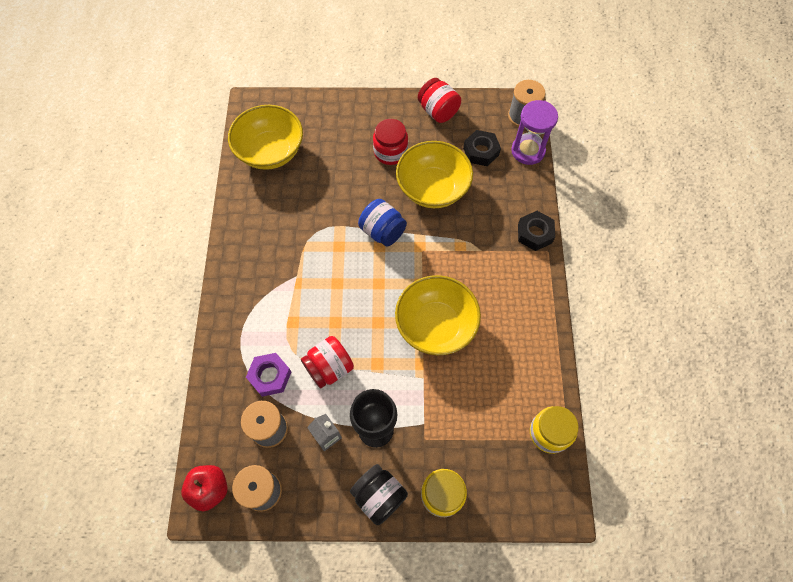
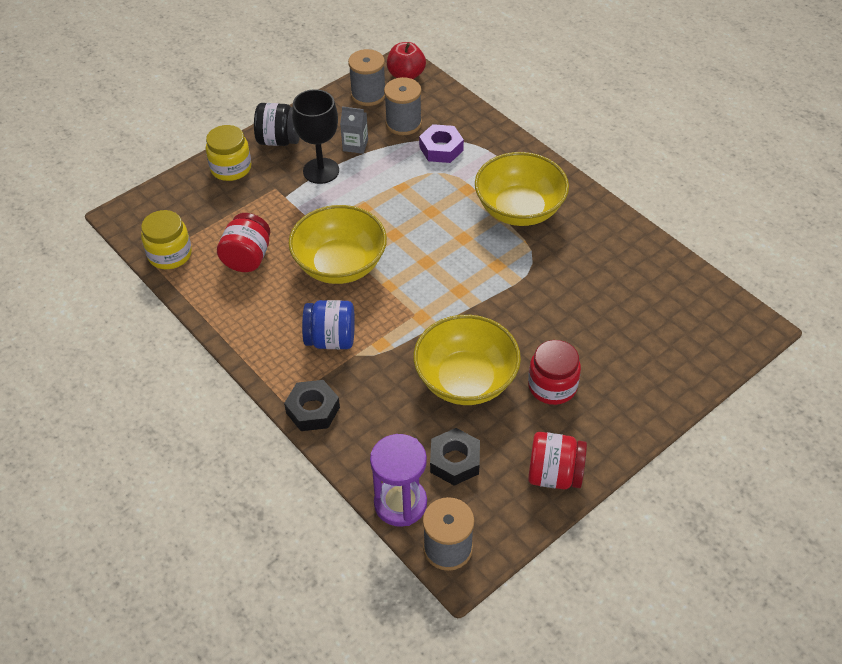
camera: 140 degrees right, 15 degrees down
(270, 152) = (669, 298): yellow bowl -> yellow bowl (519, 209)
(329, 368) = (400, 181): red jar -> red jar (247, 258)
(382, 231) = (471, 305): blue jar -> blue jar (331, 339)

